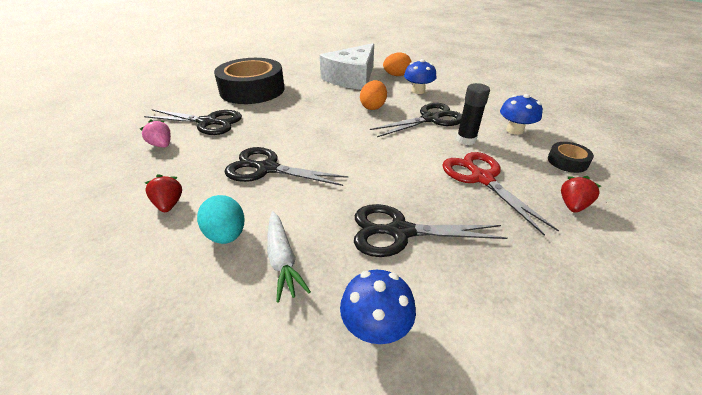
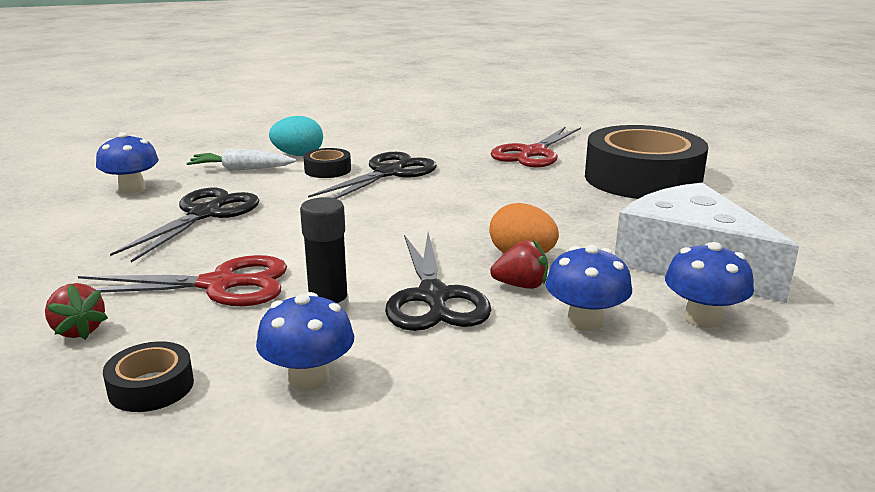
camera: 110 degrees right, 15 degrees down
(162, 145) = (486, 136): pink strawberry -> none
(169, 204) = (367, 139): red strawberry -> red strawberry (521, 285)
(208, 122) = (533, 153): black scissors -> red scissors
(268, 201) = (327, 170): none -> black tape
(396, 75) = (702, 318): orange egg -> blue mushroom

